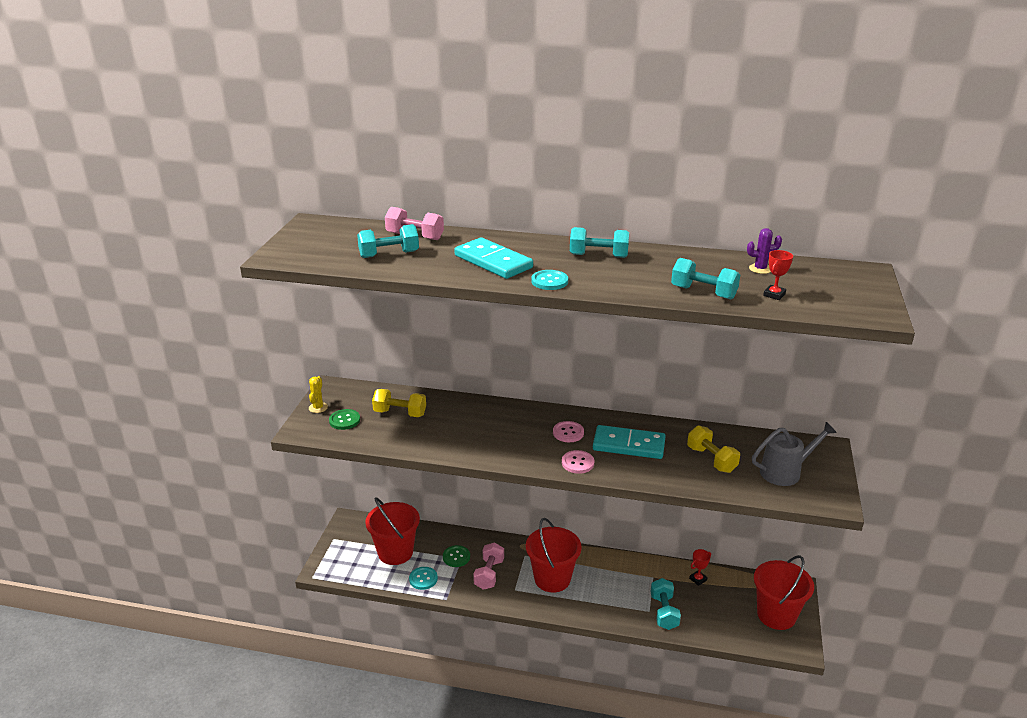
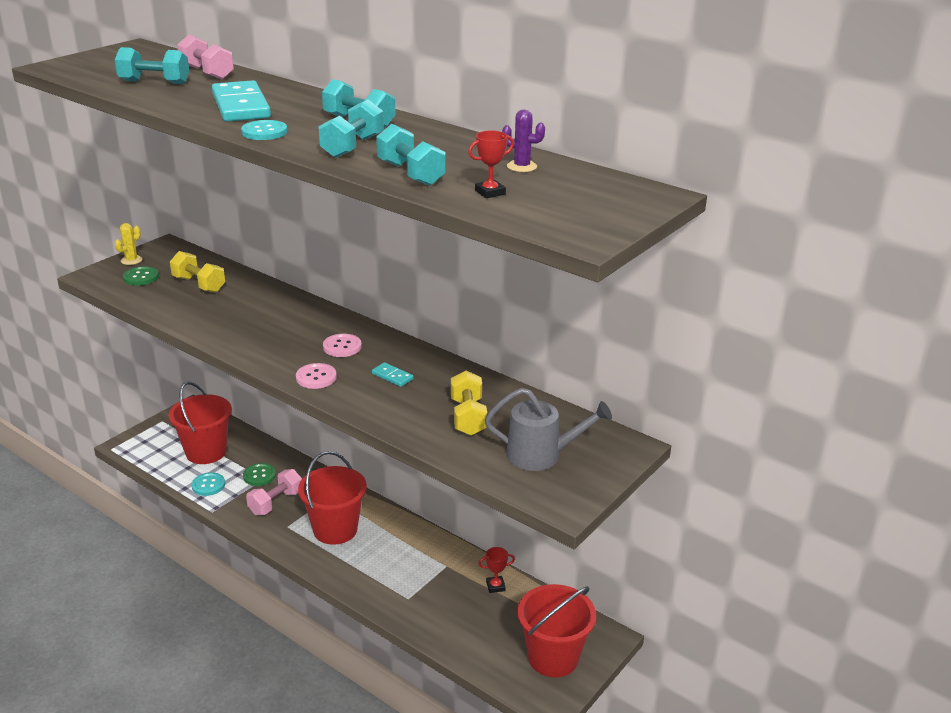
camera: 25 degrees right, 0 degrees up
(628, 445) = (392, 376): turquoise domino -> turquoise domino, size x0.45
(664, 612) = (423, 605): turquoise dumbbell -> turquoise dumbbell (352, 147)

